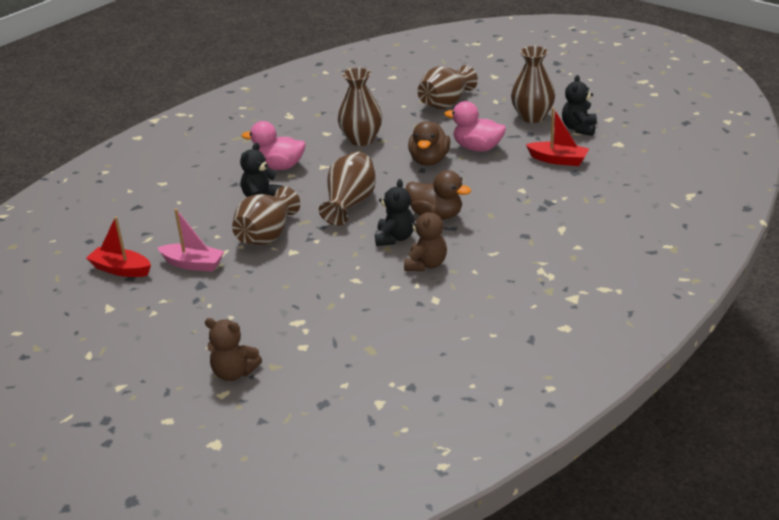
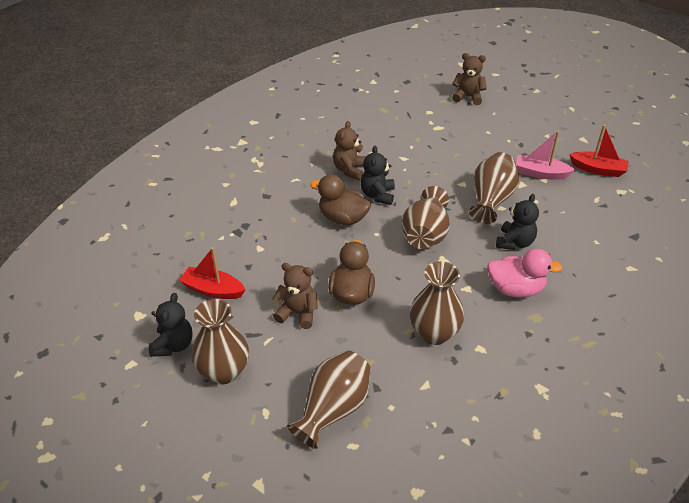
camera: 175 degrees right, 10 degrees up
(477, 148) = (297, 313): pink duck -> brown teddy bear

